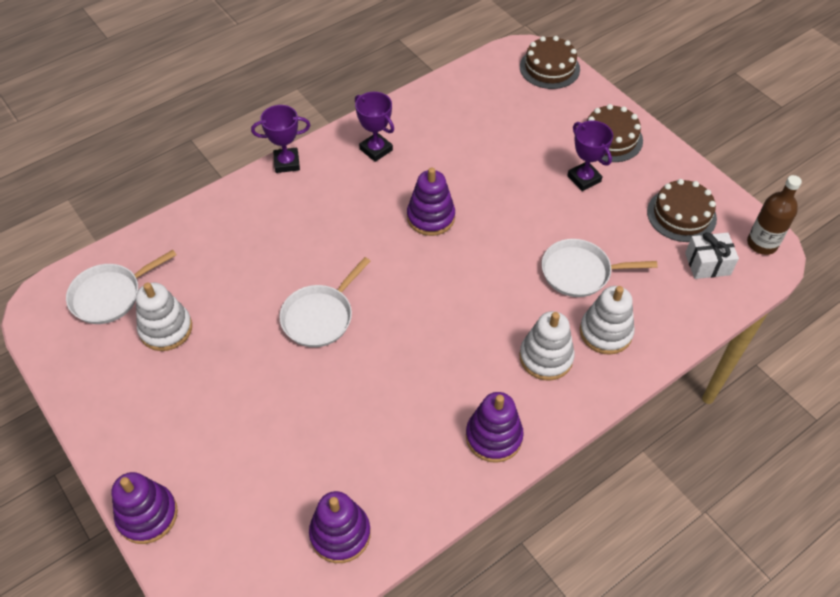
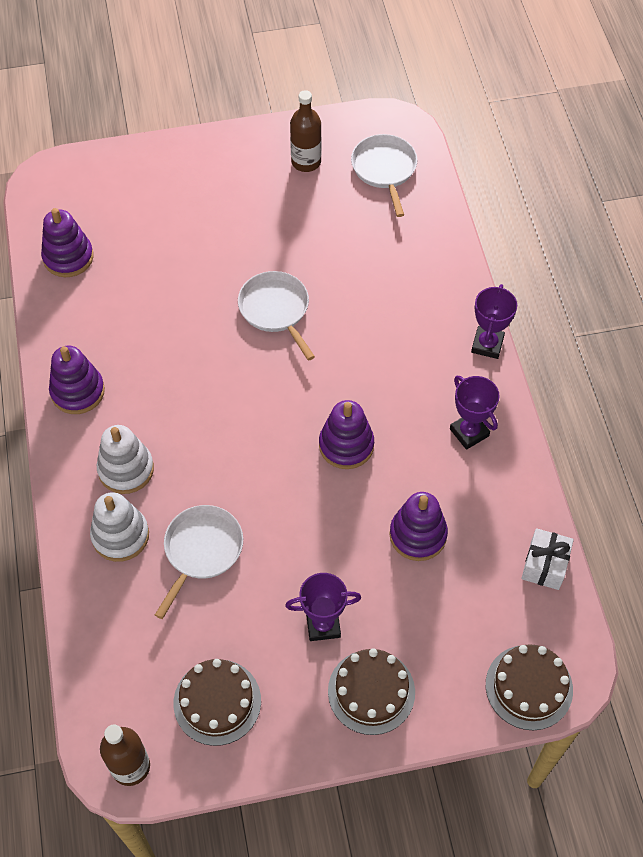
camera: 115 degrees right, 5 degrees up
(120, 365) = (306, 162): none -> brown bottle
(147, 515) = (161, 150): purple stacking toy -> purple stacking toy (418, 535)
(166, 329) = (326, 198): white stacking toy -> none
(376, 149) = (469, 432): purple trophy -> purple trophy turned 75 degrees clockwise
(707, 264) = (139, 686): white gift -> white gift (544, 565)

